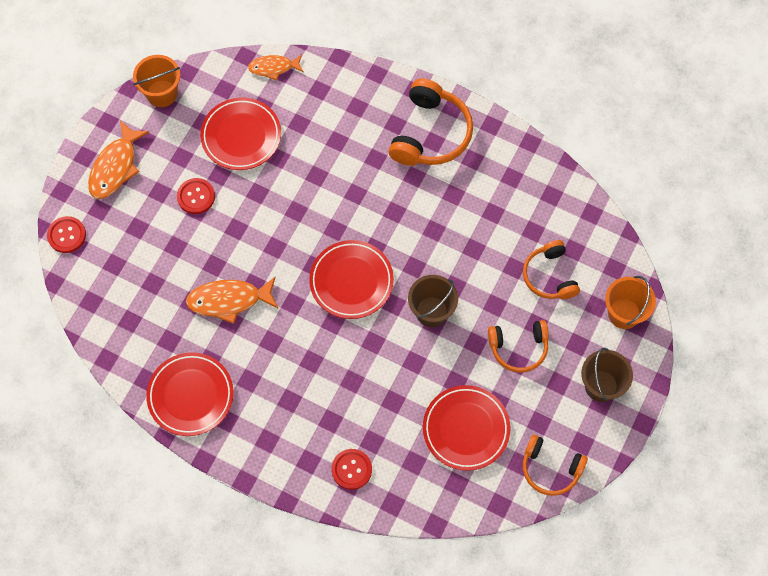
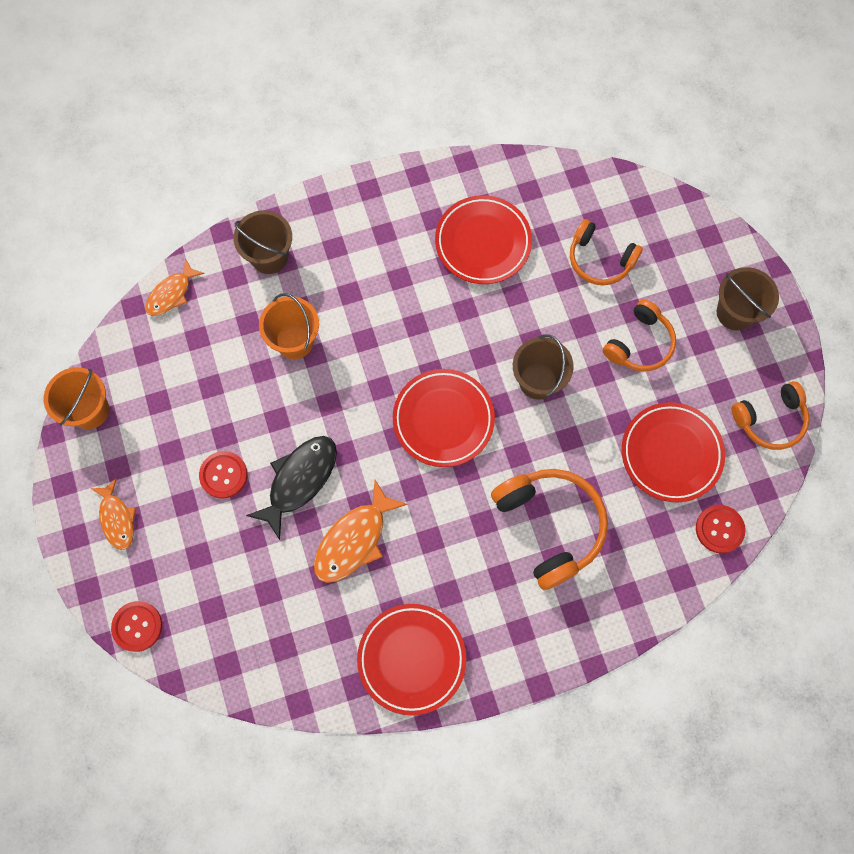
camera: 45 degrees left, 5 degrees up
(115, 167) = (117, 519): orange fish -> orange fish, size x0.65
(234, 239) = (299, 480): none -> black fish
(241, 136) = (207, 382): red plate -> red plate (483, 242)
(351, 96) = (269, 257): none -> brown bucket
(351, 469) = (617, 582): red button -> red button (719, 529)
(430, 134) = (374, 228): orange headphones -> orange headphones (550, 526)
(624, 313) = (689, 236): orange bucket -> orange bucket (294, 341)

